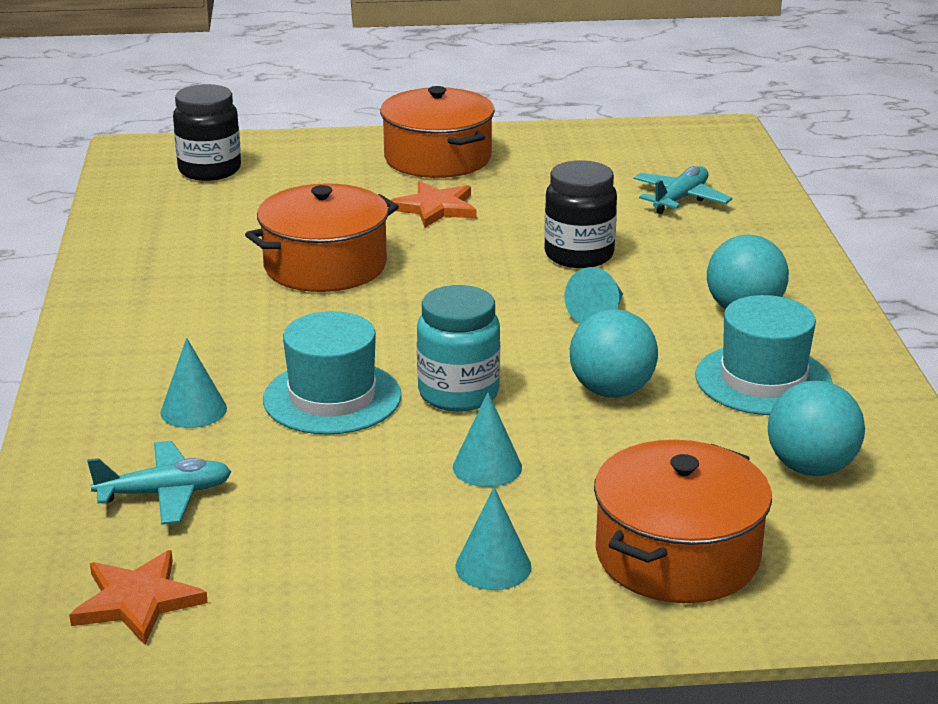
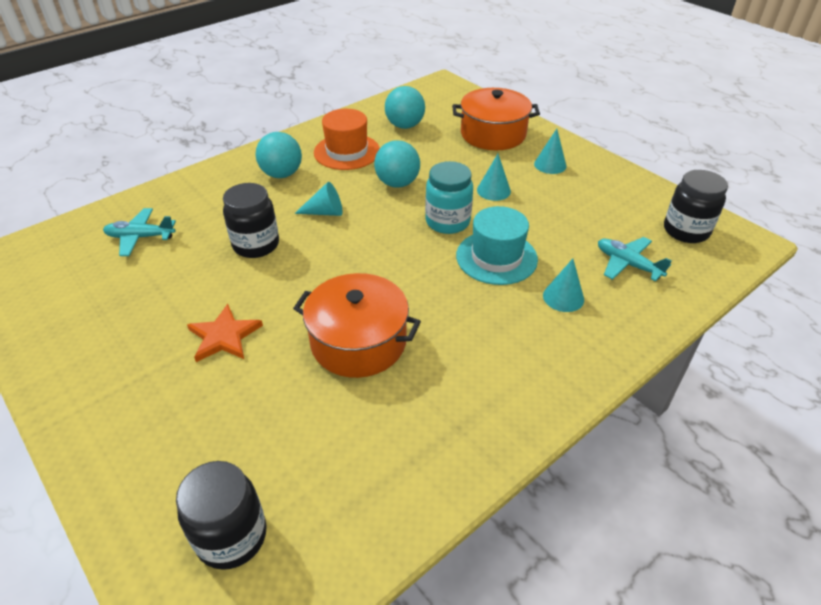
camera: 125 degrees left, 15 degrees up
(137, 601) = (686, 231): orange star -> black jar
(437, 158) = (118, 384): orange pot -> none
(763, 380) = (347, 152): turquoise hat -> orange hat

